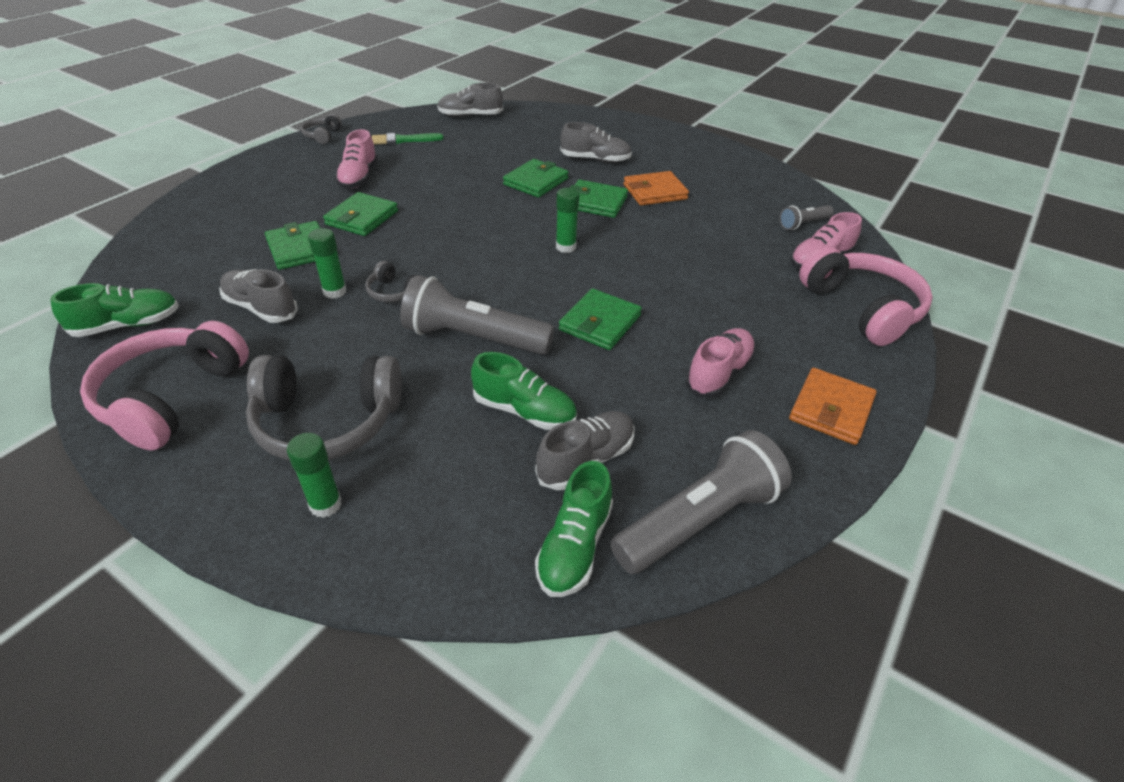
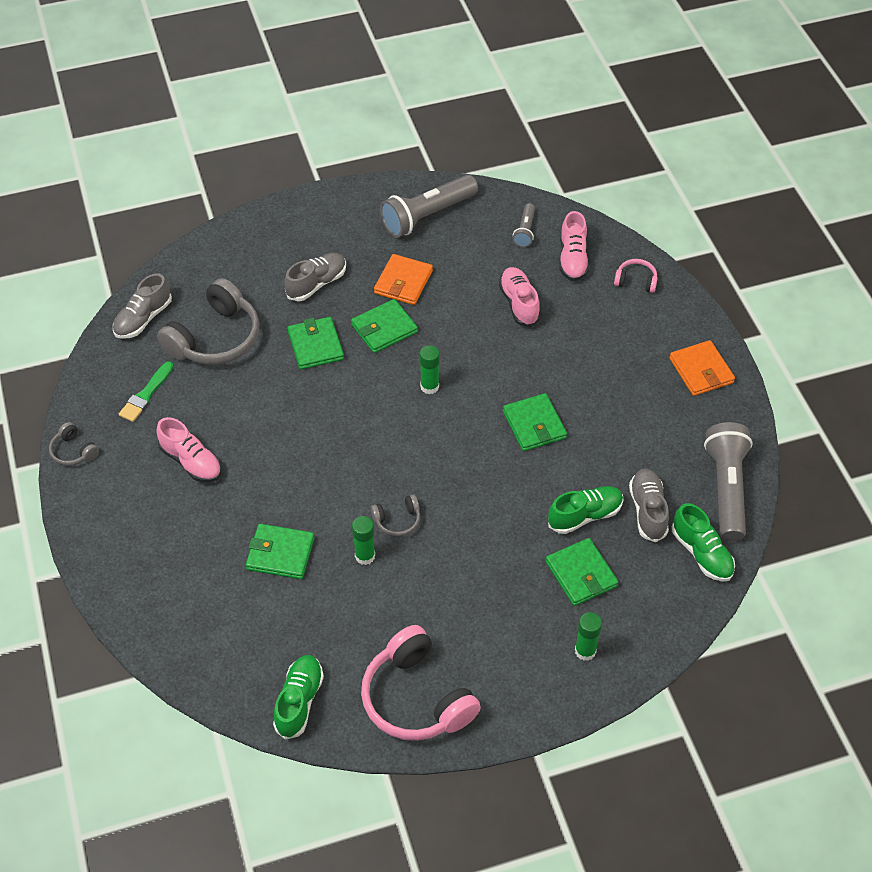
camera: 50 degrees left, 10 degrees up
(261, 308) = (348, 610): grey shoe -> none
(327, 422) = (513, 621): grey headphones -> grey headphones (215, 338)
(362, 218) = (267, 491): green wallet -> green wallet (581, 574)
(473, 338) = (491, 502): grey flashlight -> grey flashlight (427, 216)
(719, 373) = (631, 399): pink shoe -> pink shoe (519, 303)
(862, 308) = (636, 281): pink headphones -> pink headphones, size x0.47

